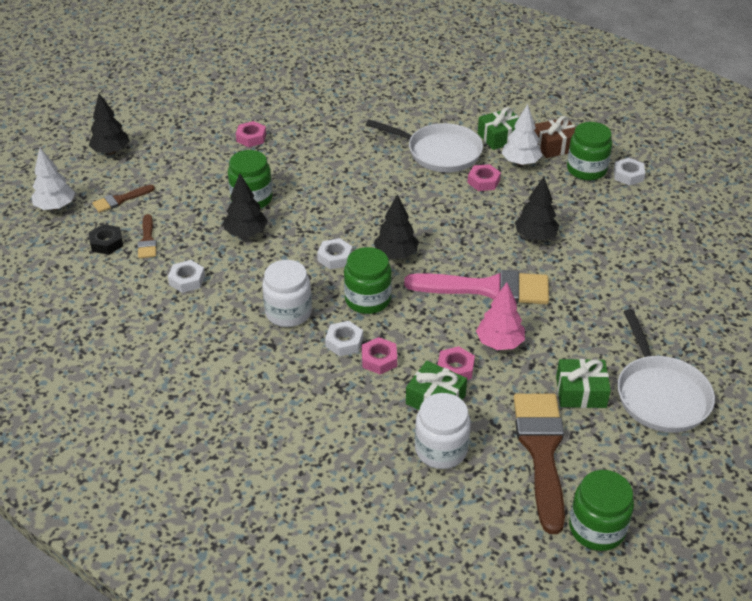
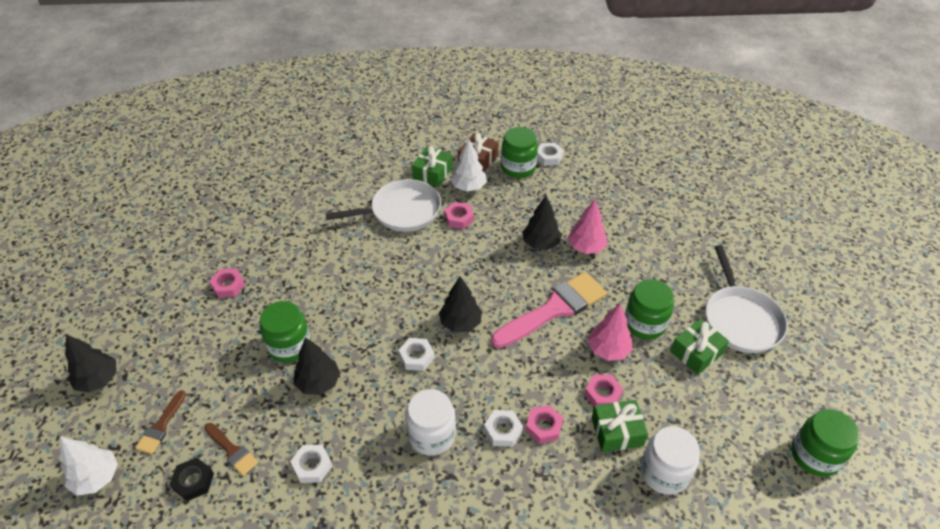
camera: 40 degrees left, 5 degrees up
(367, 299) = (480, 378): green jar -> green jar (644, 323)
(541, 451) = (723, 420): brown brush -> none
(575, 261) = (586, 247): none -> pink tree
(660, 395) = (740, 319): white pan -> white pan turned 45 degrees clockwise

